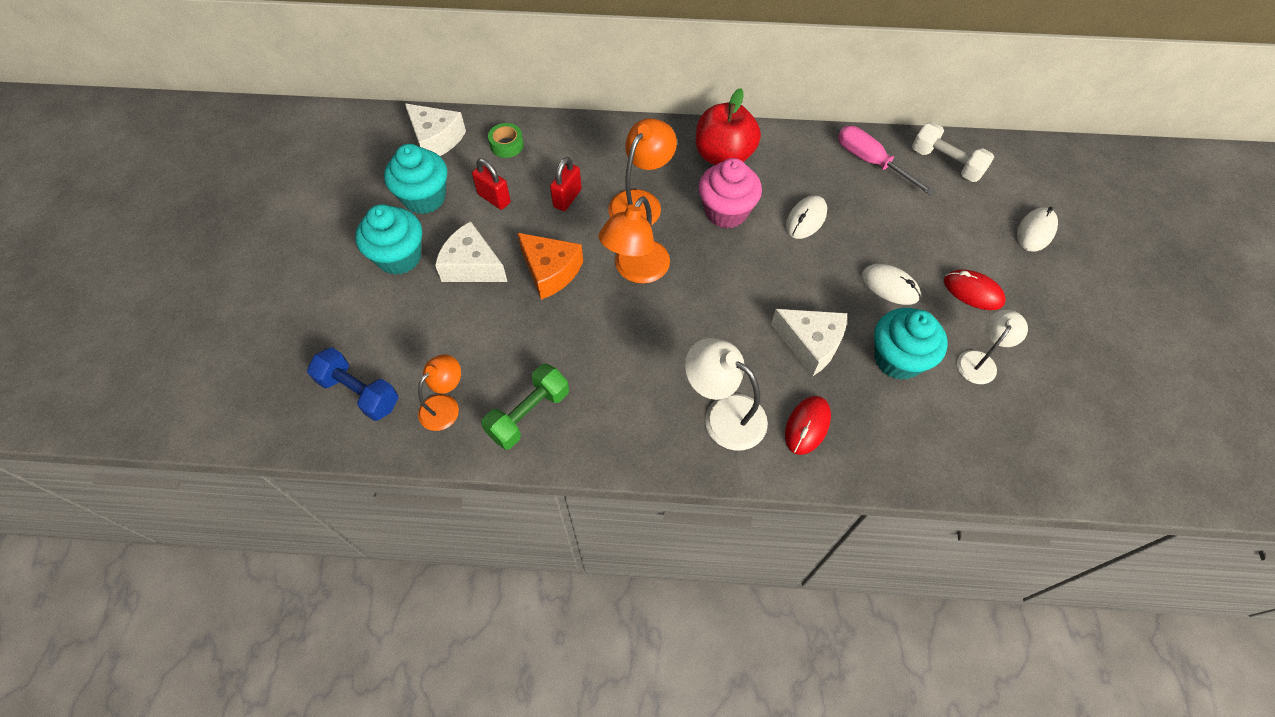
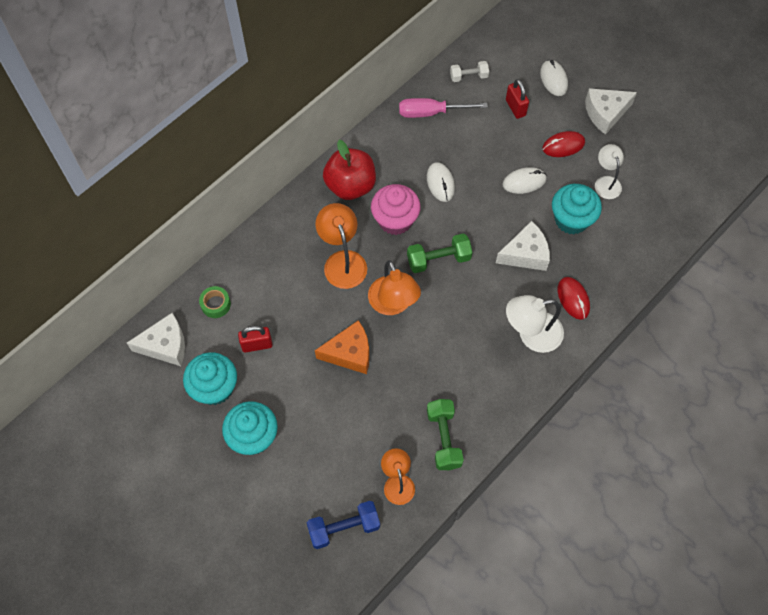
camera: 50 degrees left, 5 degrees up
(472, 266) = (302, 396): white cheese -> white cheese (605, 113)
(567, 198) = (299, 301): red padlock -> red padlock (515, 108)
(722, 274) = (438, 259): none -> green dumbbell
(946, 163) = (469, 76): white dumbbell -> white dumbbell, size x0.66

